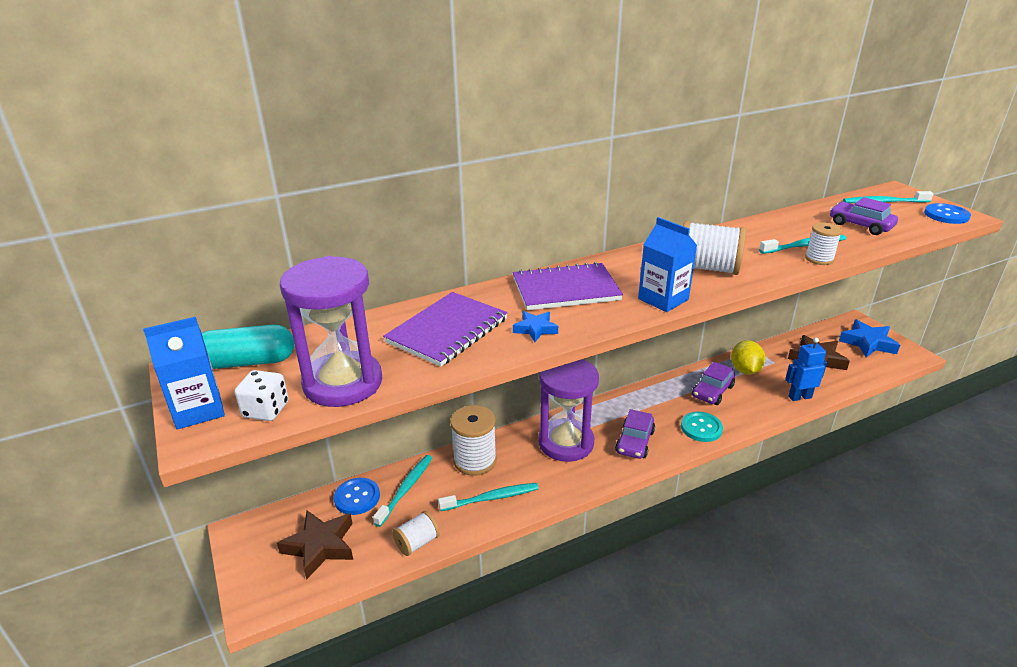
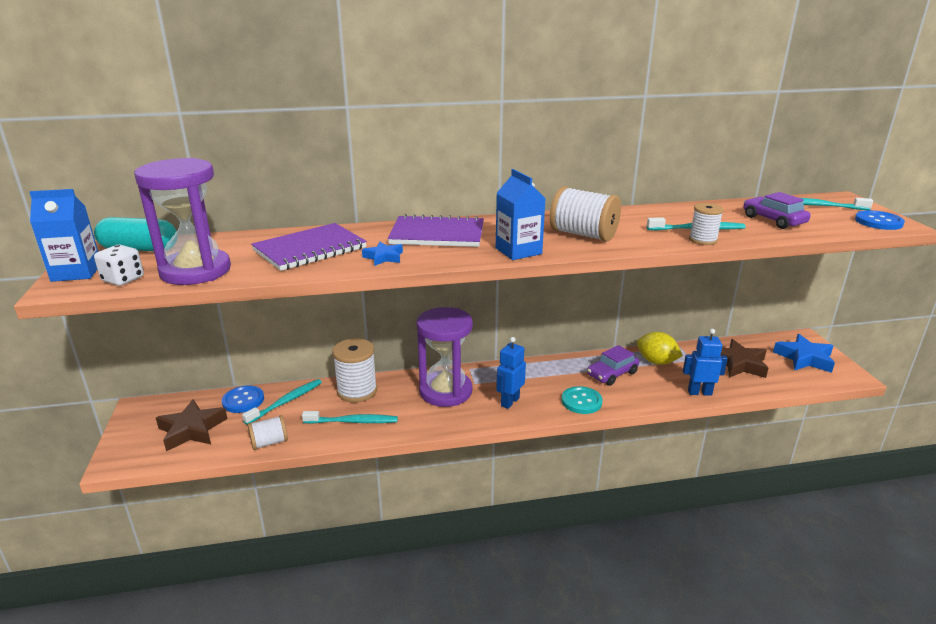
camera: 15 degrees right, 5 degrees down
(635, 442) = (510, 402): purple car -> blue robot
(745, 370) = (656, 362): yellow lemon -> yellow lemon turned 75 degrees counterclockwise

